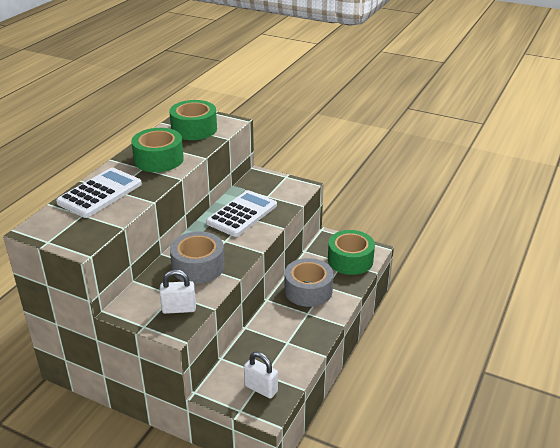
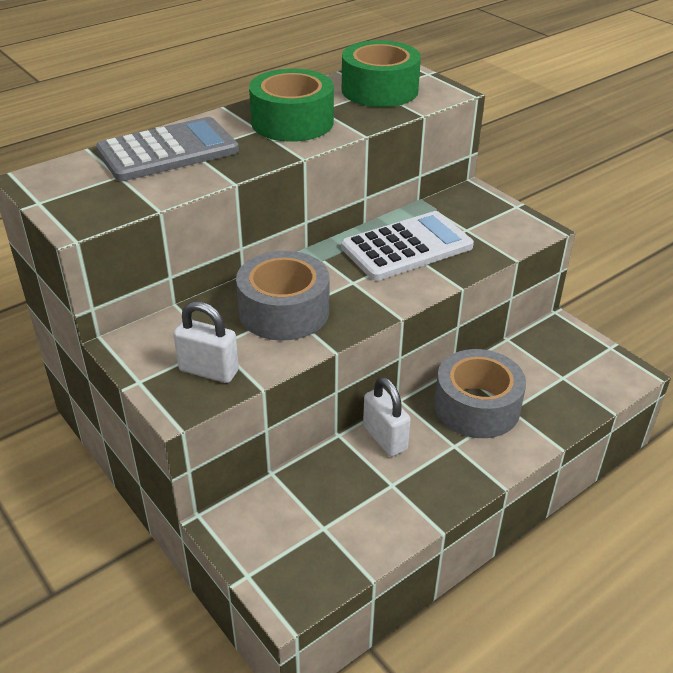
camera: 25 degrees right, 5 degrees up
(100, 193) = (168, 151): white calculator -> grey calculator
(261, 388) = (303, 550): white padlock -> white padlock (385, 438)
(350, 260) = (578, 377): green tape -> none

